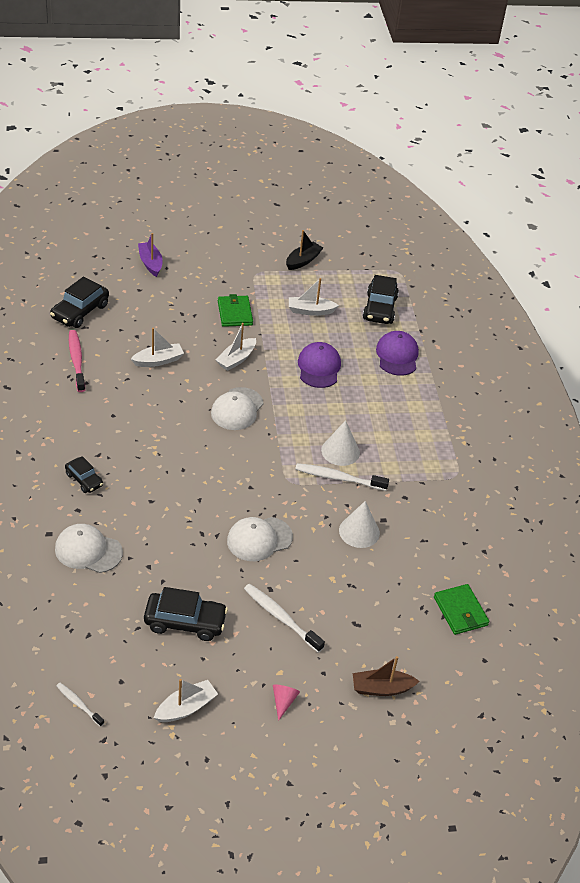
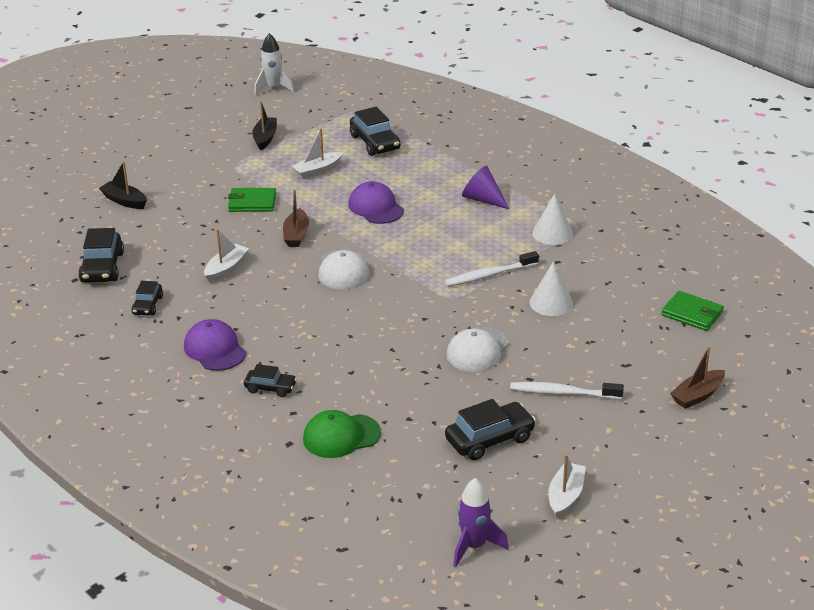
camera: 30 degrees left, 10 degrees down
(76, 360) = (147, 305): pink toothbrush -> black car
(79, 704) = (474, 546): white toothbrush -> purple rocket
(88, 551) = (341, 436): white cap -> green cap
(150, 263) = (124, 201): purple boat -> black boat
(235, 313) = (252, 202): green wallet -> green wallet turned 45 degrees counterclockwise
(236, 359) = (296, 235): white boat -> brown boat
(283, 701) = (636, 447): pink cone -> none
(340, 451) = (467, 256): white cone -> white cone (552, 233)
(355, 218) = (273, 88): none -> white rocket
(397, 356) = (431, 169): purple cap -> purple cap (215, 349)
(407, 406) = (483, 199): none -> purple cone

